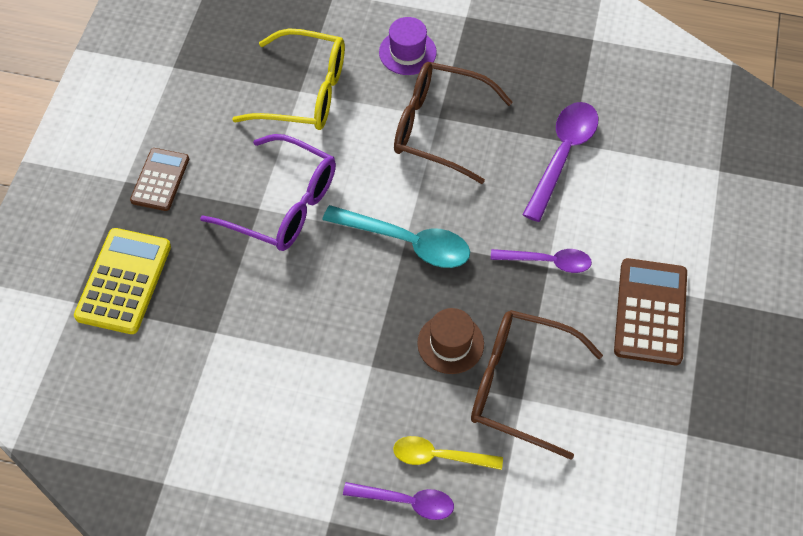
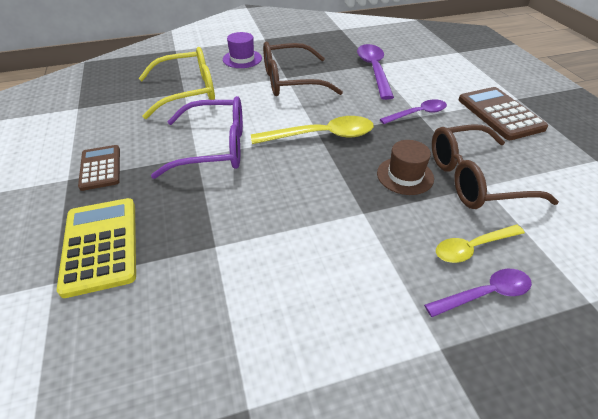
camera: 30 degrees left, 15 degrees down
(407, 242) = (321, 136): turquoise spoon -> yellow spoon

